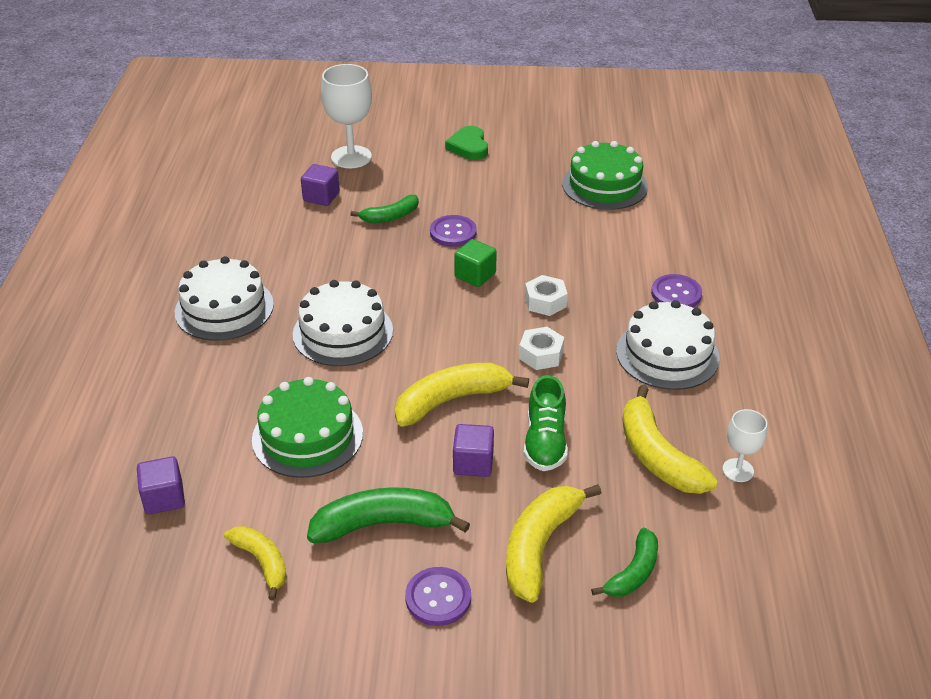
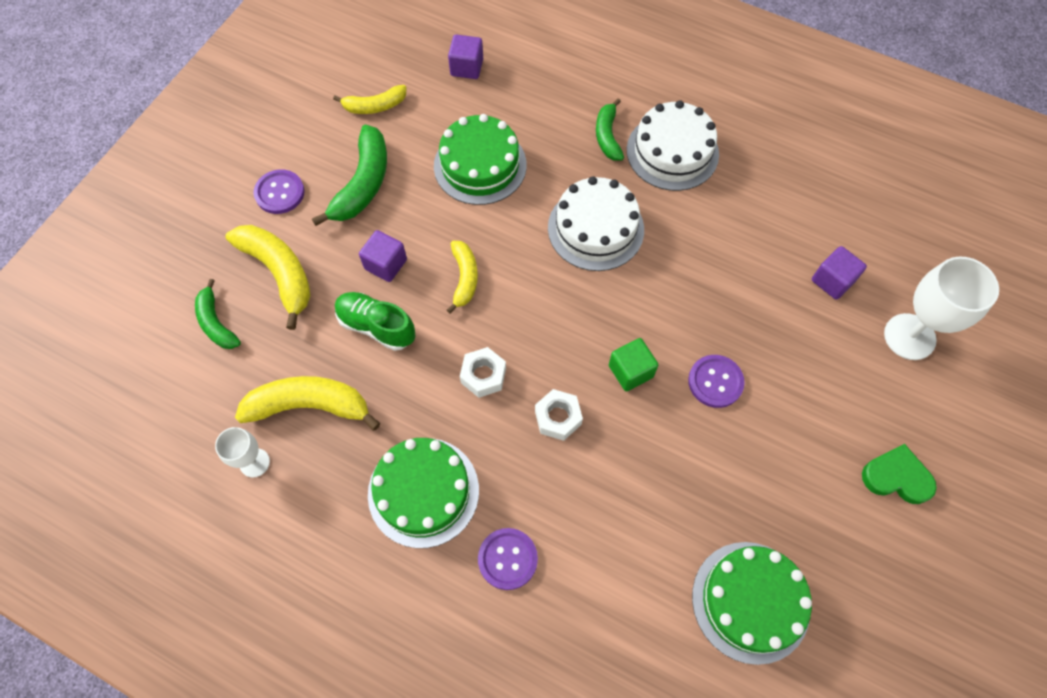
camera: 115 degrees right, 25 degrees up
(390, 217) = (769, 332): green banana -> green banana (607, 136)
(452, 400) = (464, 278): yellow banana -> yellow banana, size x0.61
(667, 354) = (423, 492): white cake -> green cake

